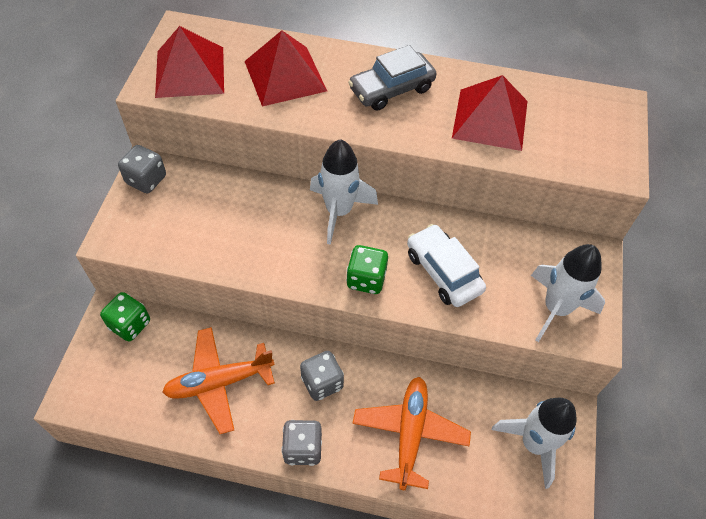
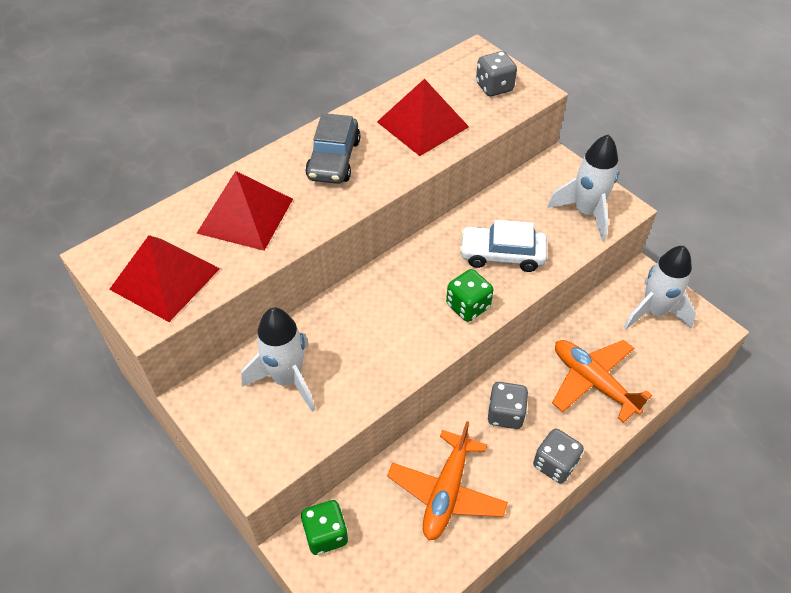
camera: 50 degrees left, 5 degrees down
(146, 180) = (212, 406): grey dice -> grey dice (494, 87)
(339, 211) = (386, 284): white rocket -> white rocket (287, 379)

